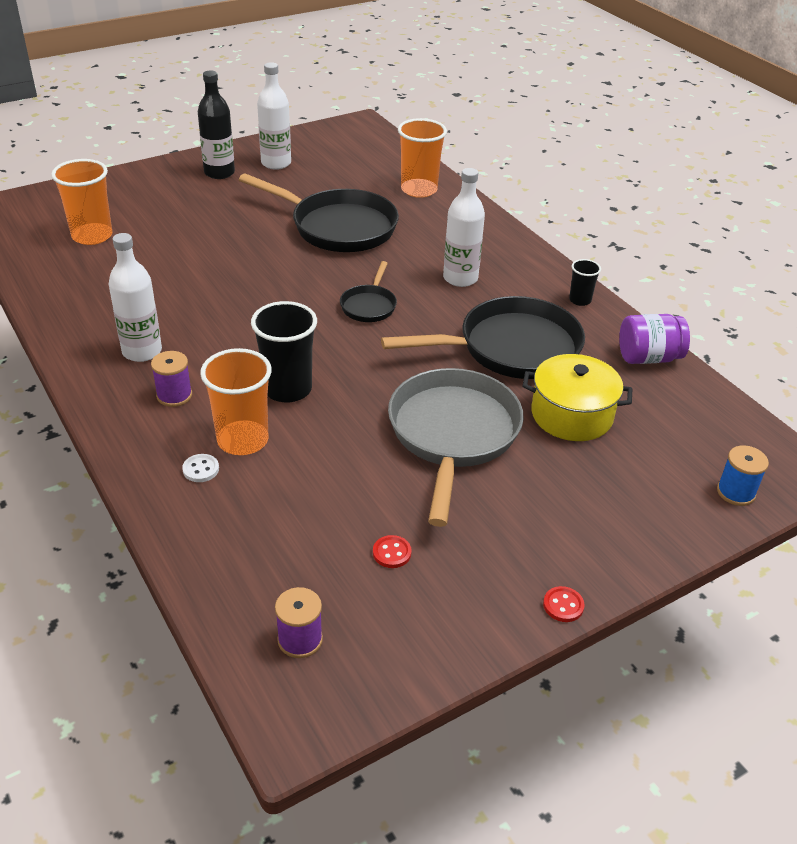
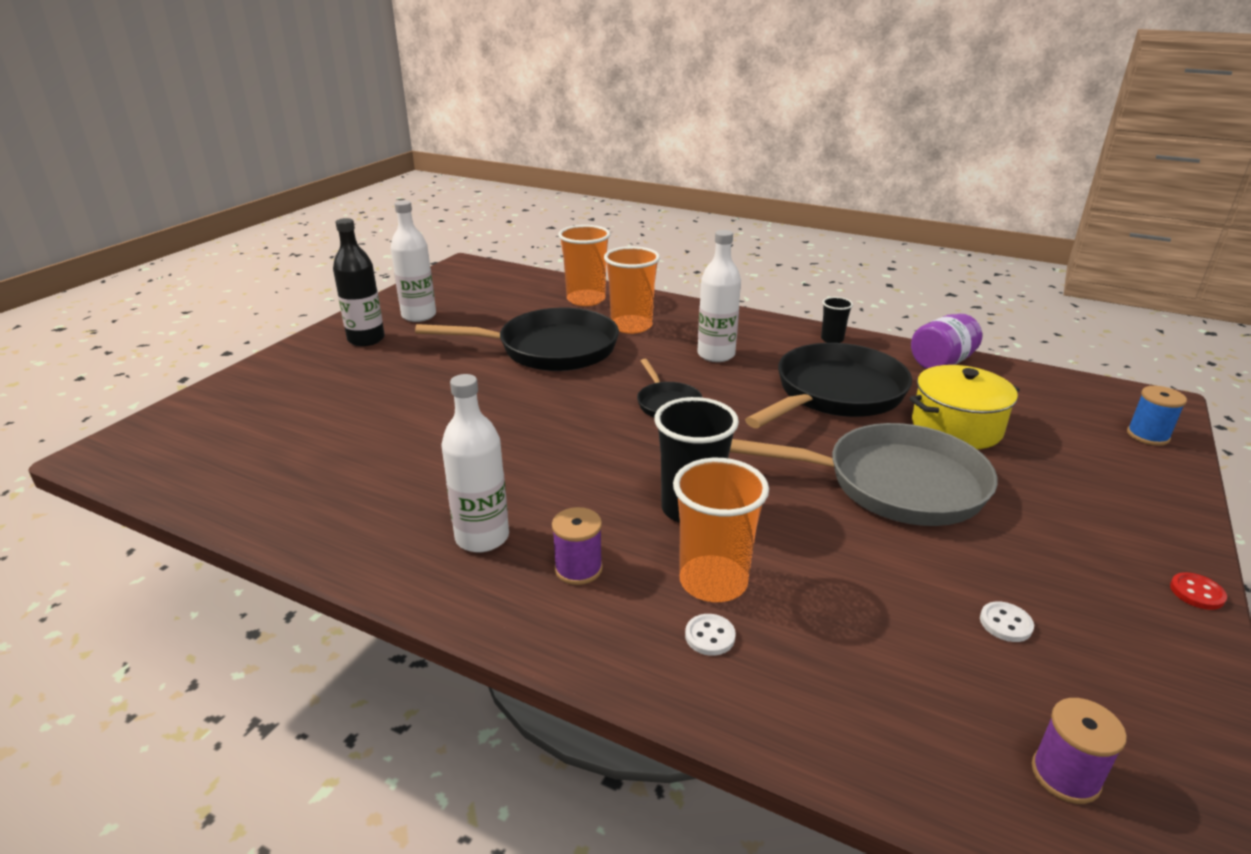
camera: 30 degrees left, 10 degrees down
(92, 236) = (277, 441): orange cup -> orange cup (631, 326)
(392, 553) = (1005, 623): red button -> white button
(453, 435) = (894, 484): grey pan -> grey pan turned 120 degrees clockwise

